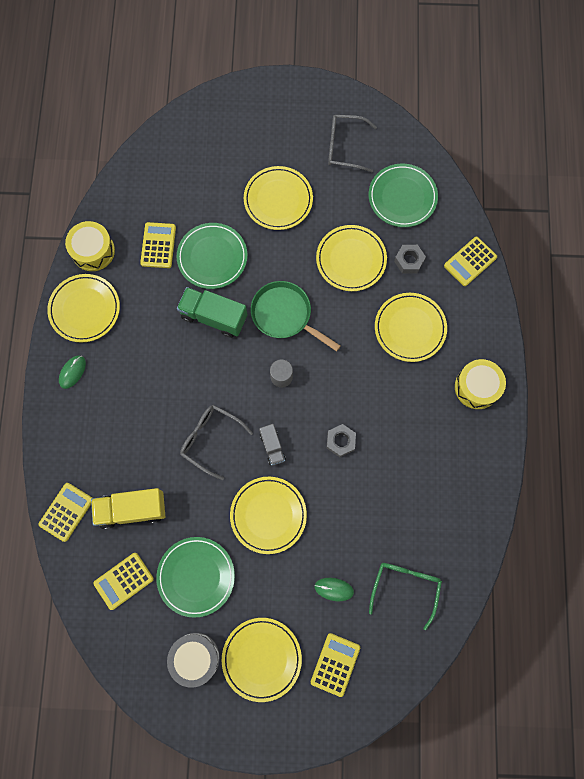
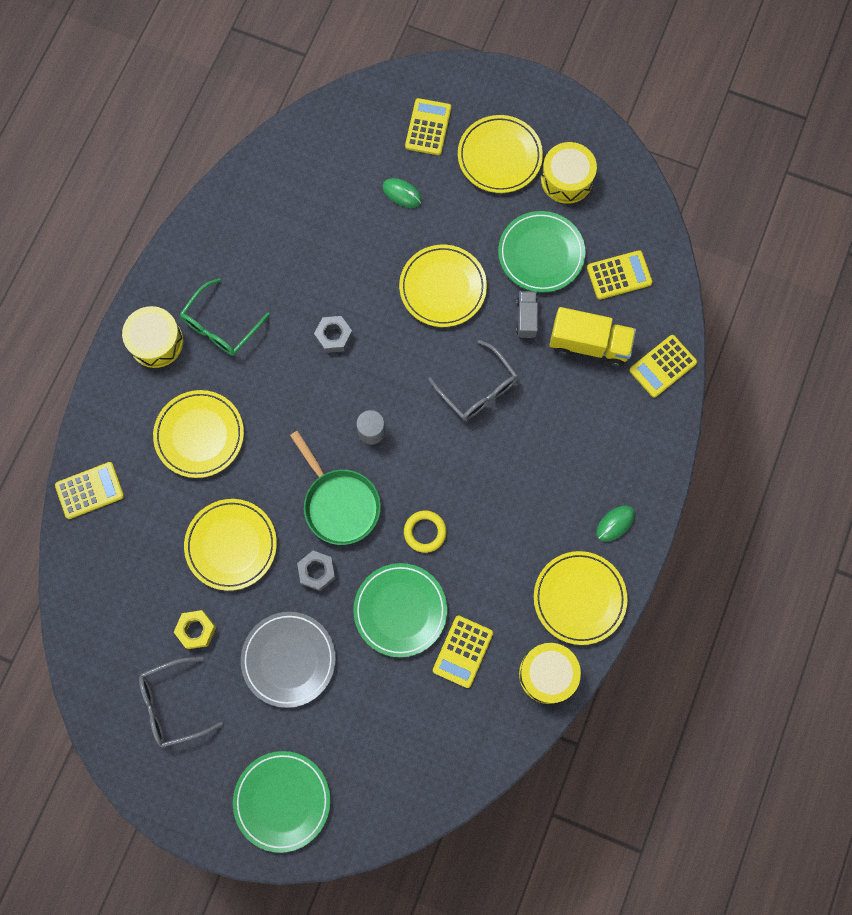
camera: 160 degrees left, 0 degrees up
(195, 658) = (566, 179): grey drum -> yellow drum
(214, 317) = (425, 532): green truck -> yellow ring
(272, 447) = (411, 357): grey truck -> grey truck (526, 318)
(278, 200) = (288, 659): yellow plate -> grey plate
(335, 664) = (428, 127): yellow calculator -> yellow calculator turned 150 degrees clockwise
(344, 147) = (173, 704): grey glasses -> grey glasses turned 135 degrees clockwise
(350, 197) = (196, 630): none -> yellow nut
(402, 197) = (131, 605): green plate -> green plate (282, 800)
(405, 587) = (328, 171): green glasses -> green glasses (221, 326)
(409, 261) = (162, 518): grey nut -> grey nut (317, 571)

